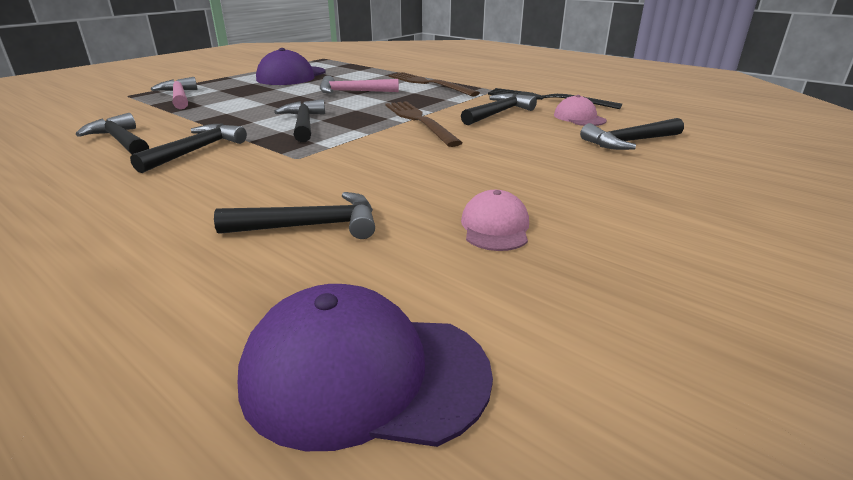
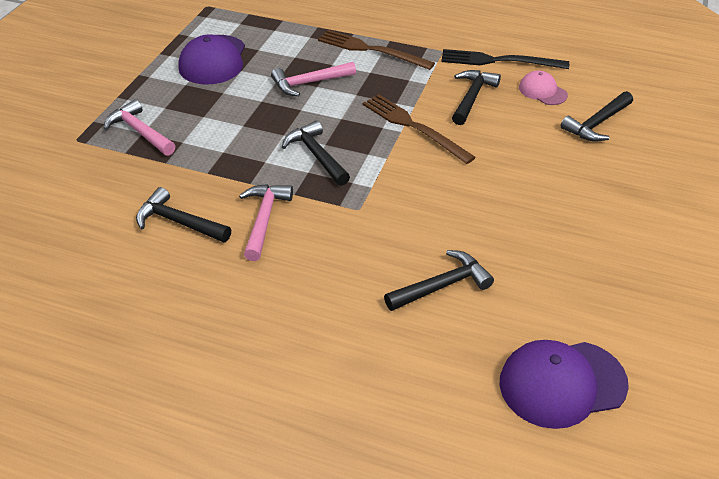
camera: 20 degrees left, 15 degrees up
(196, 151) = (264, 220): black hammer -> pink hammer
(495, 227) = (558, 254): pink cap -> none

